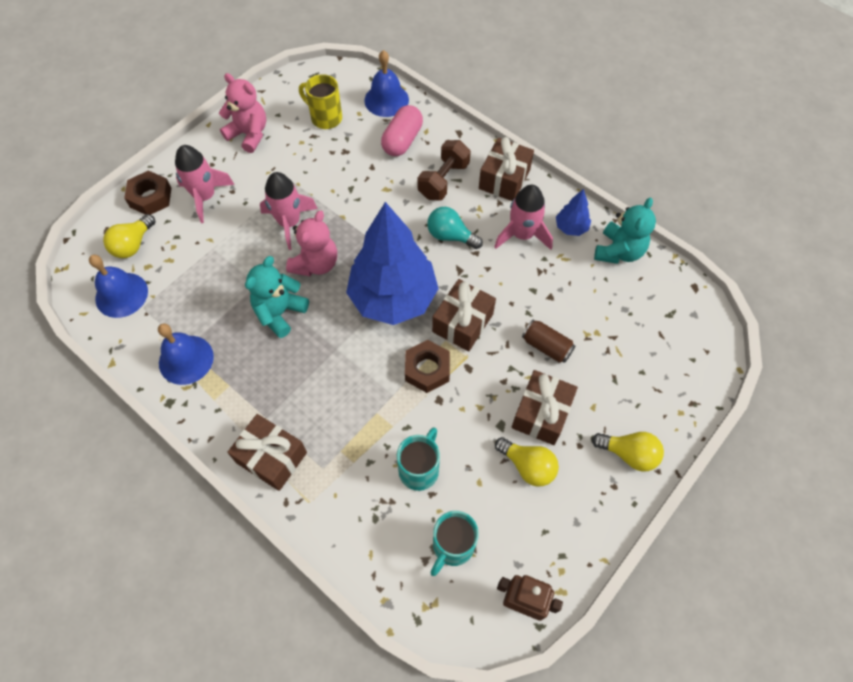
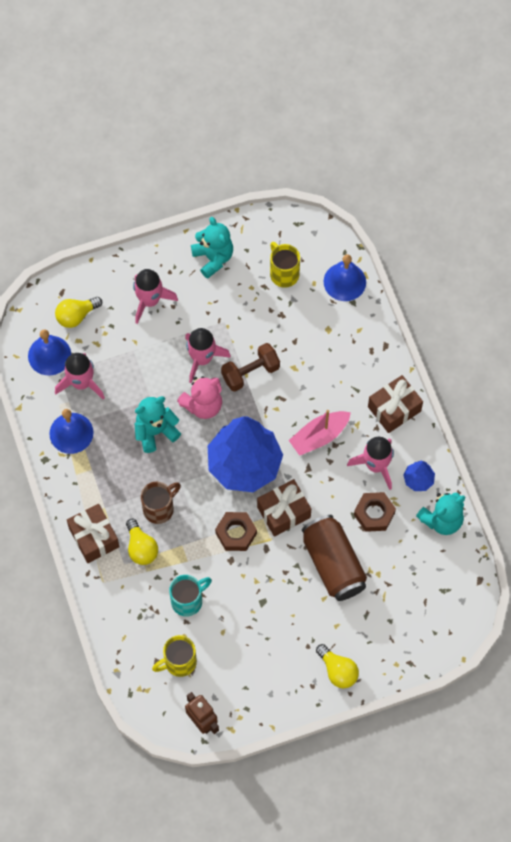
camera: 30 degrees right, 5 degrees up
(150, 197) = (108, 279): brown nut -> brown nut (374, 514)
(172, 304) = (81, 383): none -> pink rocket
(249, 134) = (213, 258): pink teddy bear -> turquoise teddy bear
(329, 387) = (159, 508): none -> brown mug
(402, 140) = (334, 329): pink capsule -> none
(443, 180) = (344, 384): brown dumbbell -> brown dumbbell (250, 372)
(450, 236) = (319, 436): turquoise light bulb -> pink boat
(452, 546) = (179, 662): turquoise mug -> yellow mug
(527, 466) = (262, 640): yellow light bulb -> yellow light bulb (141, 548)
(541, 414) = (296, 610): brown gift -> none
(546, 346) = (333, 564): brown can -> brown can, size x1.94

